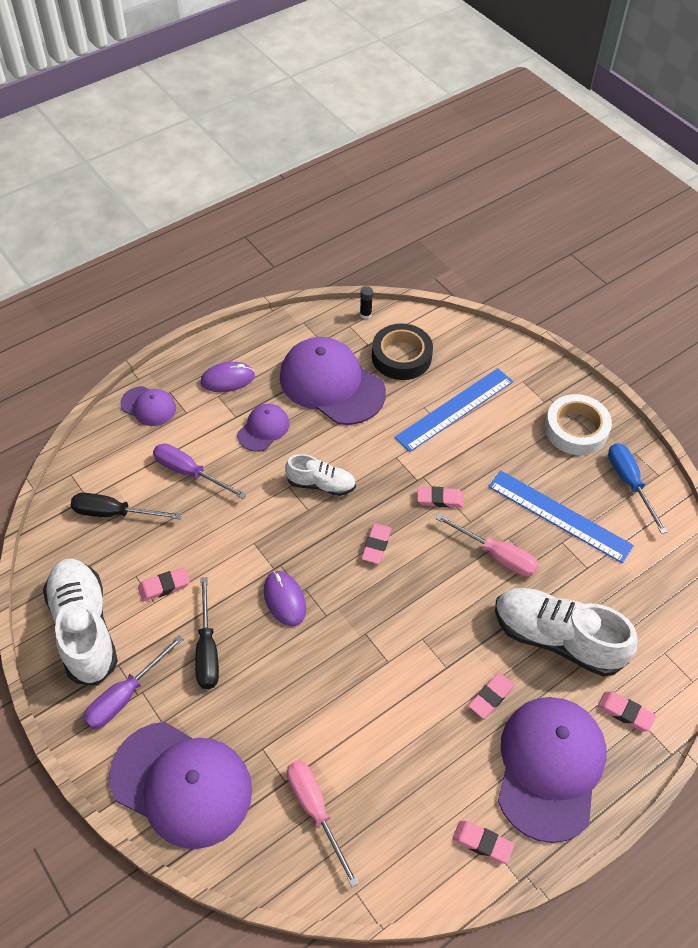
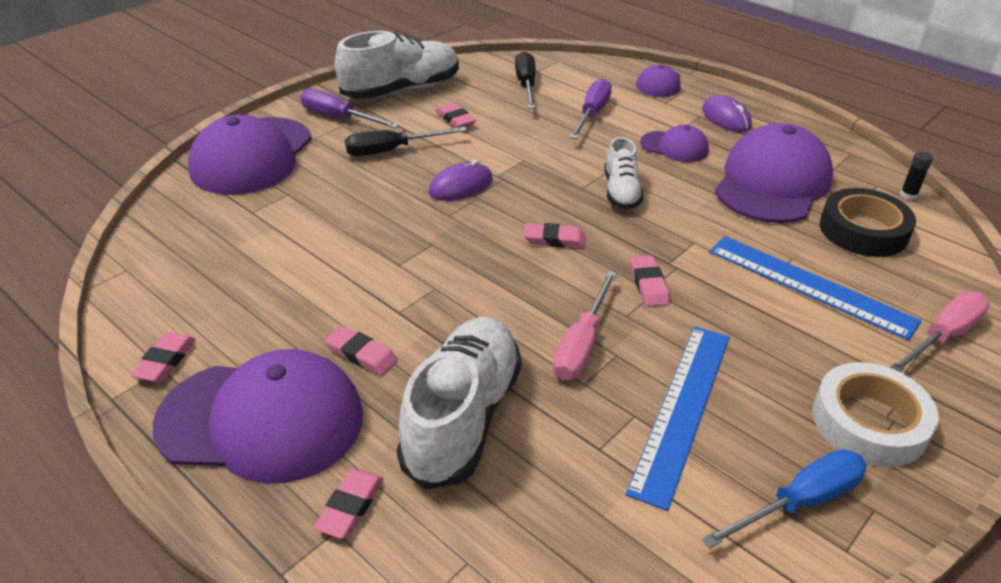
camera: 80 degrees right, 15 degrees down
(315, 811) = (218, 234): pink screwdriver -> pink screwdriver (943, 337)

